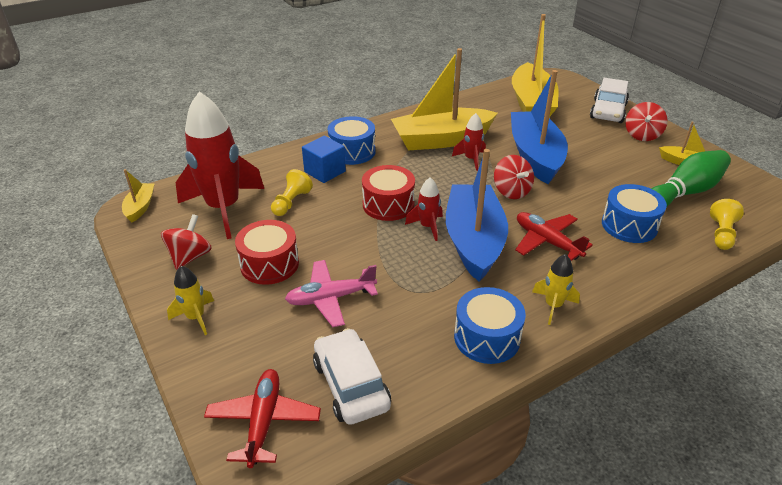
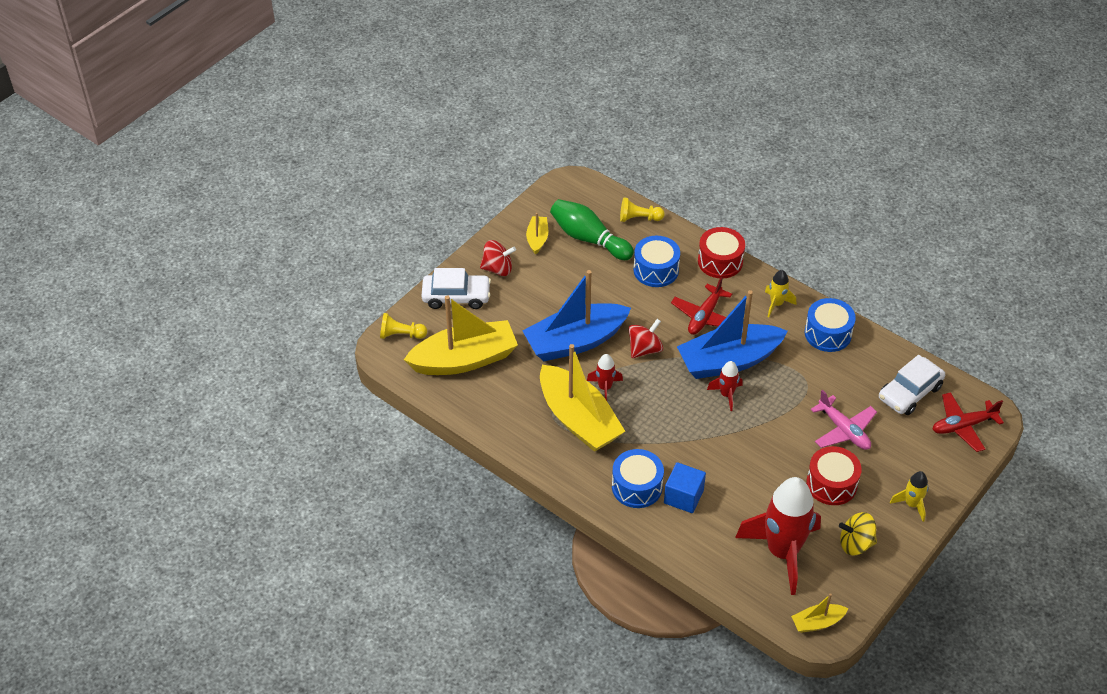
camera: 110 degrees left, 10 degrees up
(190, 257) = (855, 544): red spinning top -> yellow spinning top
(291, 202) = (745, 503): yellow pawn -> yellow pawn (401, 335)
(388, 204) = (710, 430): red drum -> red drum (720, 261)

